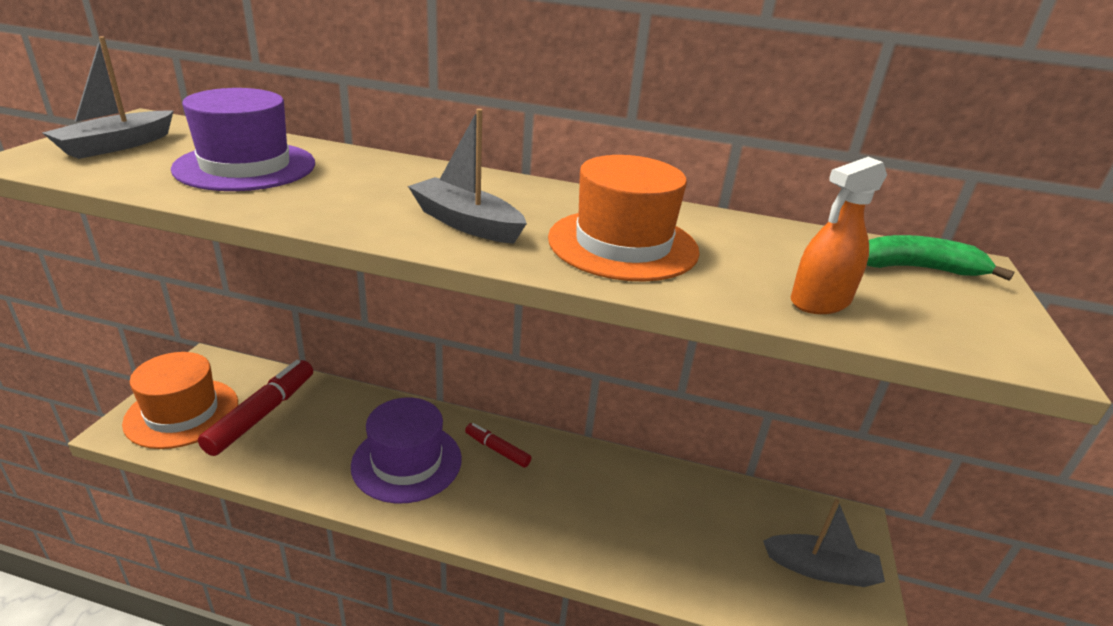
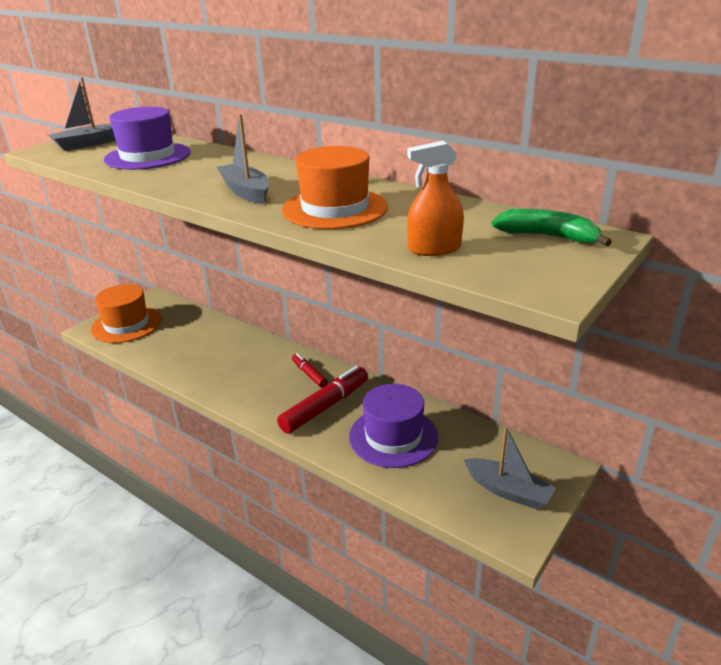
camera: 25 degrees right, 0 degrees up
(262, 414) = (171, 331): red marker -> red marker (325, 406)
(407, 462) = (245, 372): purple hat -> purple hat (393, 436)

